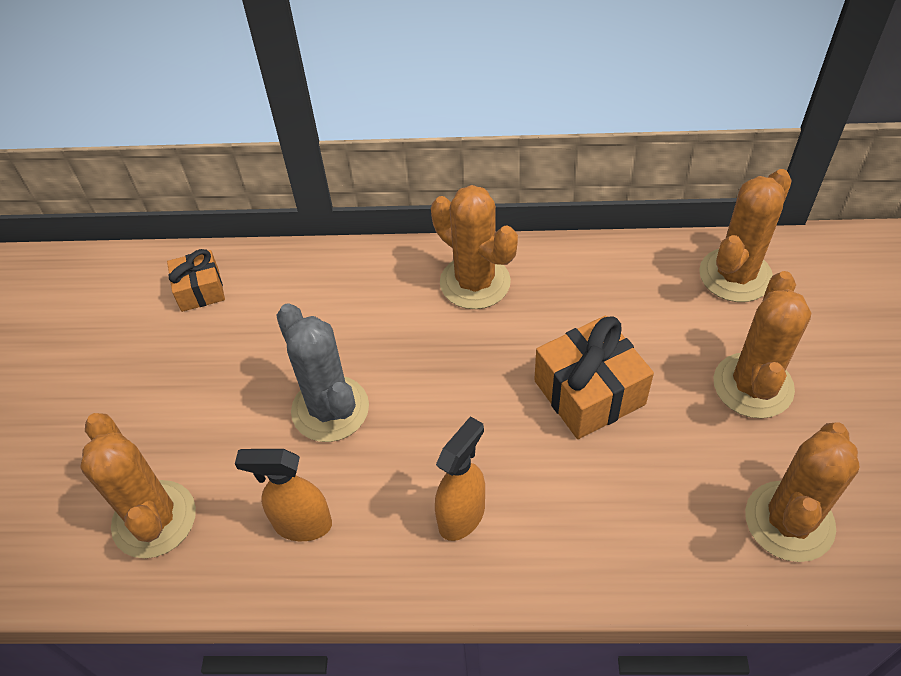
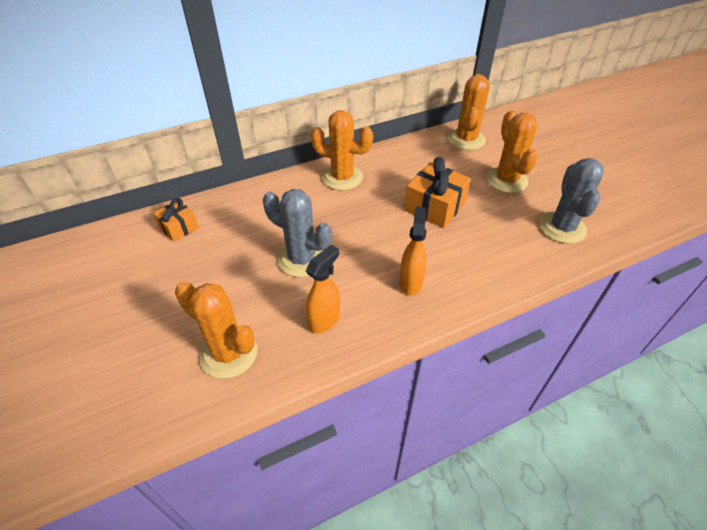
camera: 30 degrees left, 5 degrees down
(302, 524) = (324, 320): orange spray bottle -> orange spray bottle turned 150 degrees clockwise
(789, 521) = (562, 228): orange cactus -> grey cactus

